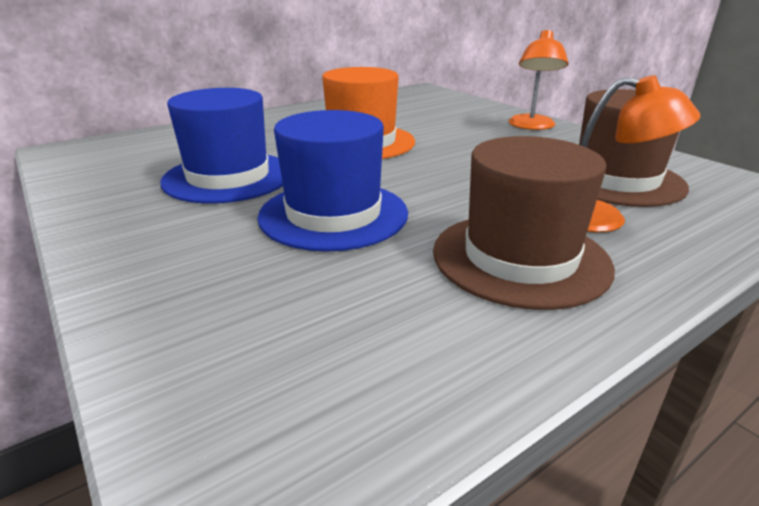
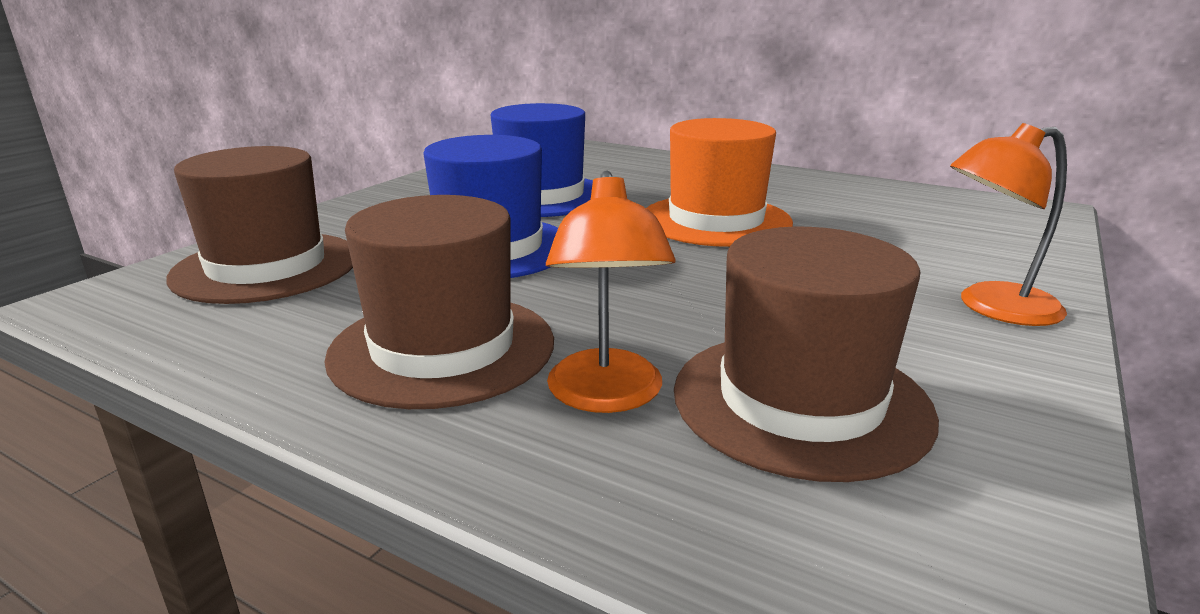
camera: 65 degrees right, 5 degrees down
(258, 334) = (267, 267): none -> brown hat

